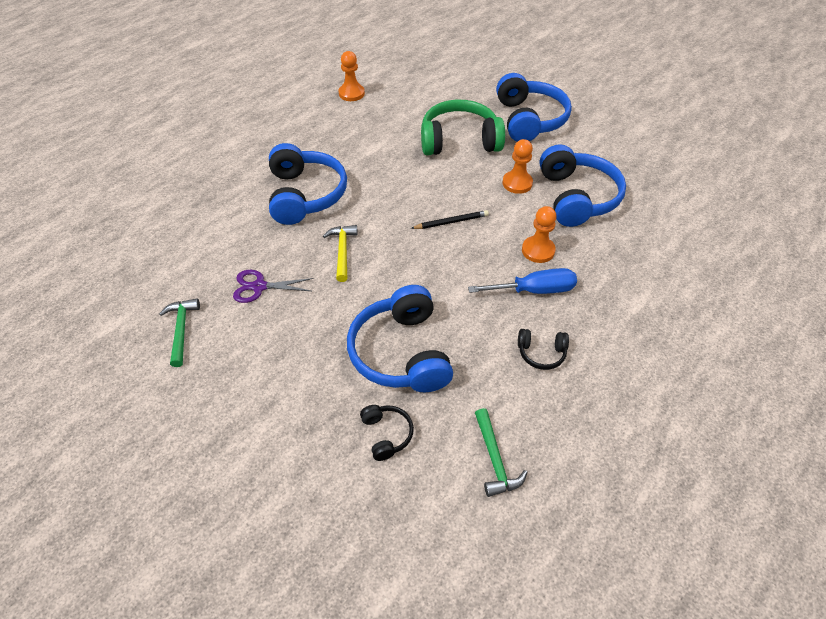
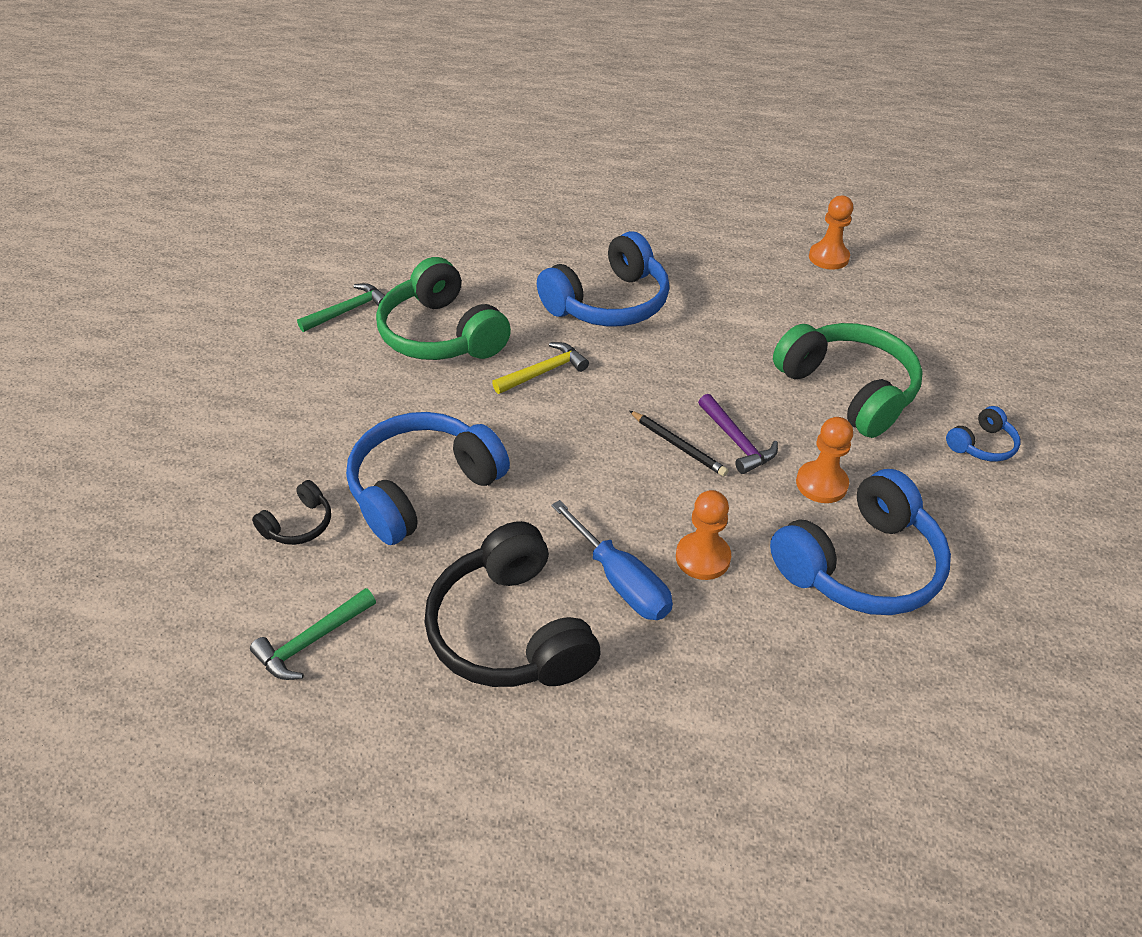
camera: 60 degrees right, 5 degrees down
(259, 287) = (442, 334): purple scissors -> green headphones
(465, 198) = (736, 441): none -> purple hammer
(529, 120) = (981, 445): blue headphones -> blue headphones, size x0.46
(541, 353) = (511, 630): black headphones -> black headphones, size x2.17

